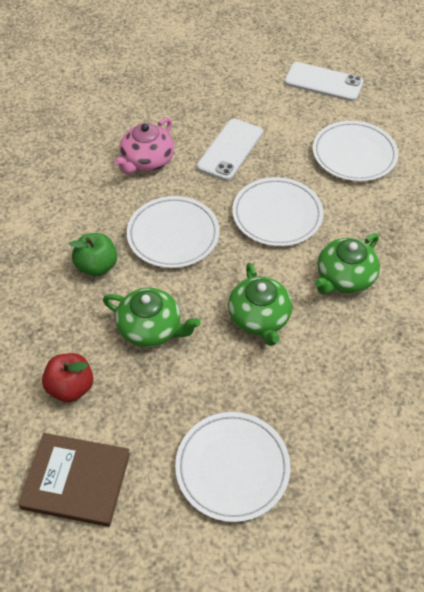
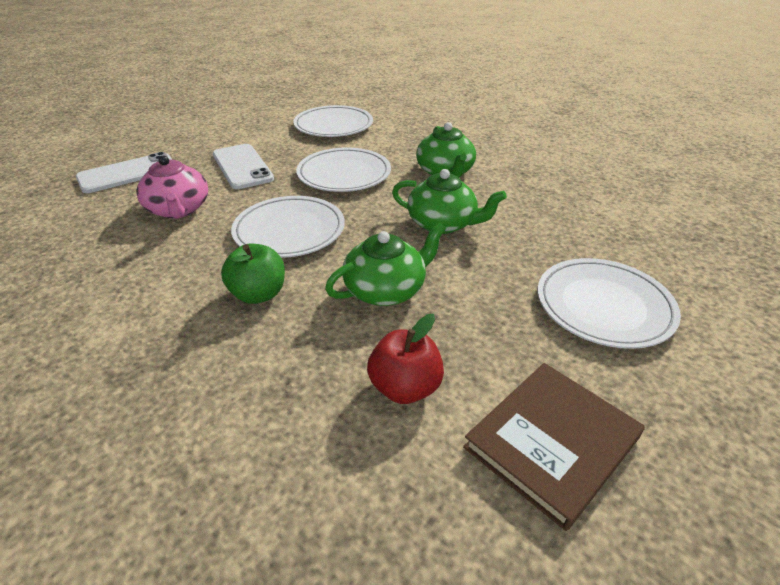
camera: 55 degrees left, 15 degrees down
(323, 82) = (247, 110): white phone -> white phone (128, 173)

